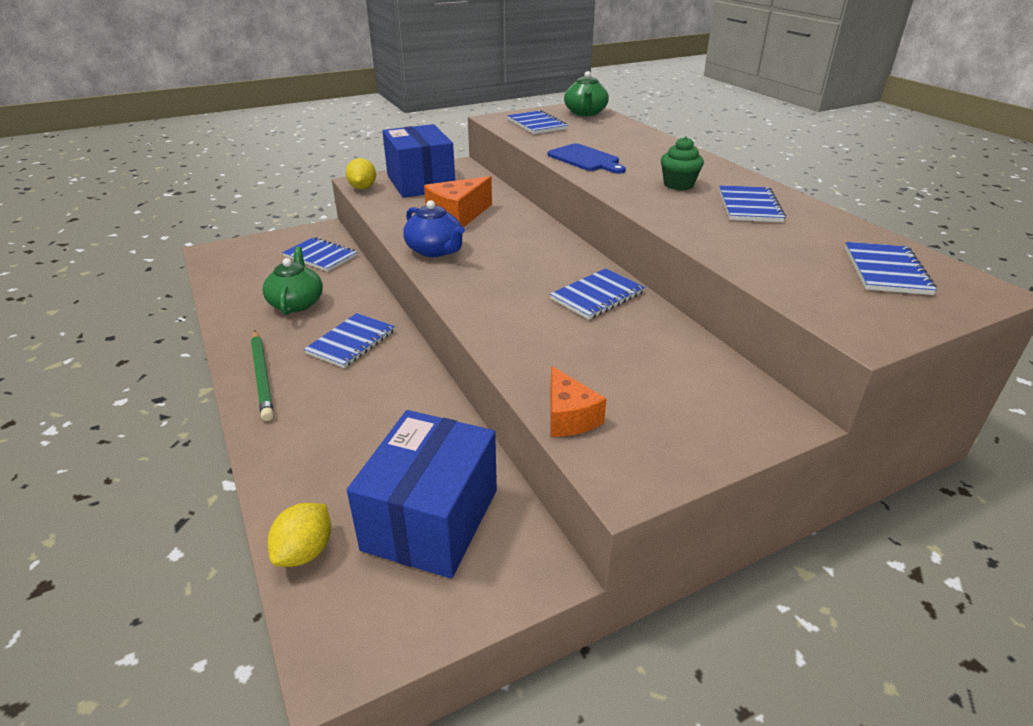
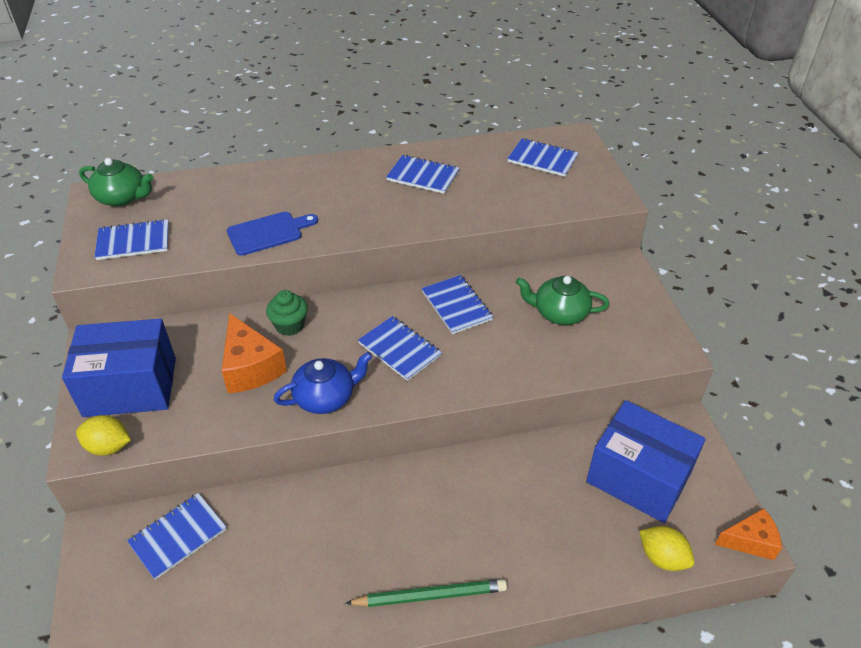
camera: 75 degrees left, 10 degrees up
(296, 303) = (289, 564): green teapot -> green teapot (559, 313)
(351, 342) = (392, 513): blue notebook -> blue notebook (399, 349)
(569, 417) = (610, 360): orange cheese -> orange cheese (750, 541)
(678, 185) = (362, 196): green cupcake -> green cupcake (289, 325)

